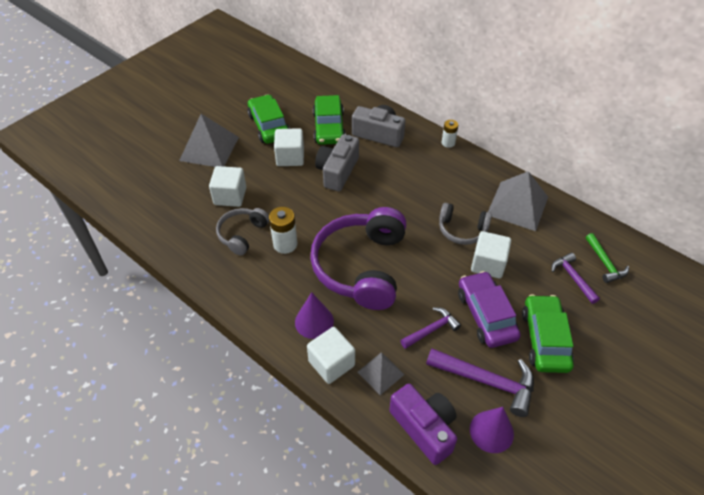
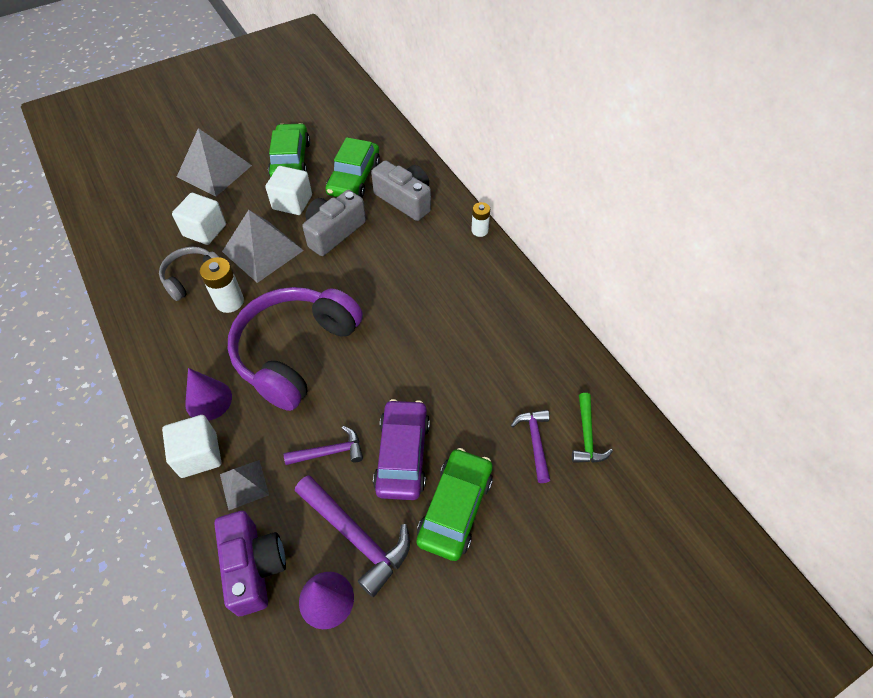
camera: 20 degrees right, 5 degrees up
(462, 230) = (435, 341): grey headphones -> none
(488, 264) = (441, 393): white cube -> none
(517, 206) = (519, 331): grey pyramid -> grey pyramid (262, 251)

